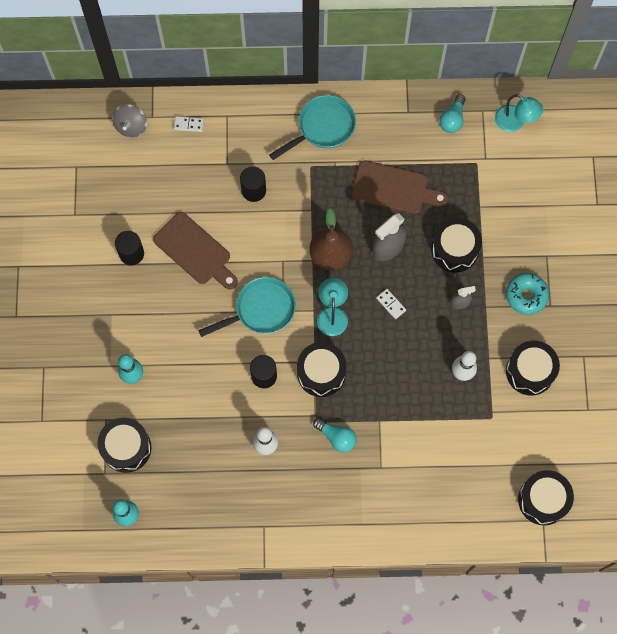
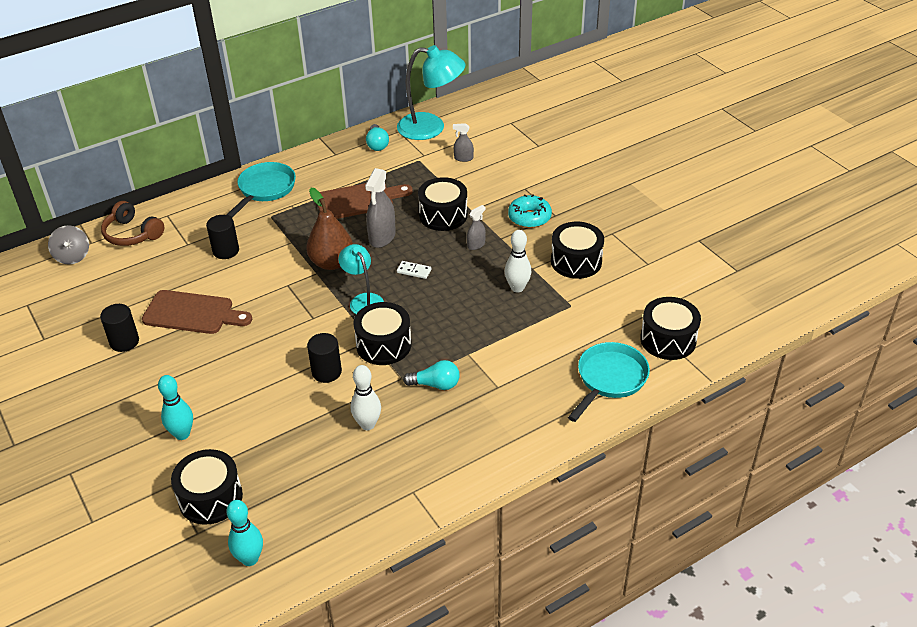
camera: 30 degrees left, 30 degrees down
(189, 124) = (132, 234): white domino -> brown headphones
(261, 310) = (290, 326): turquoise pan -> turquoise pan (609, 379)
(515, 122) = (431, 128): turquoise lamp -> turquoise lamp, size x1.67
(518, 183) = (463, 158): none -> grey spray bottle

